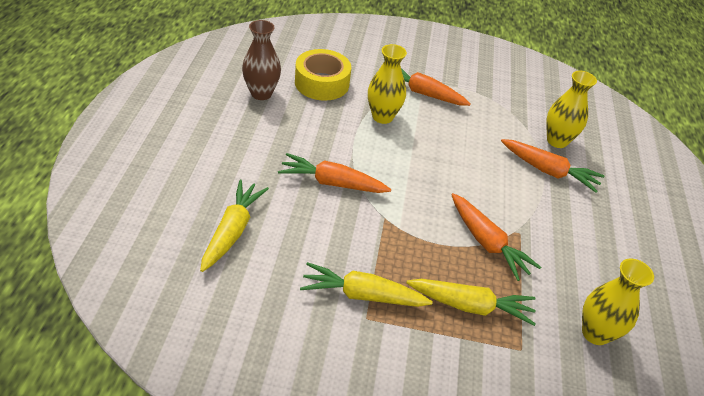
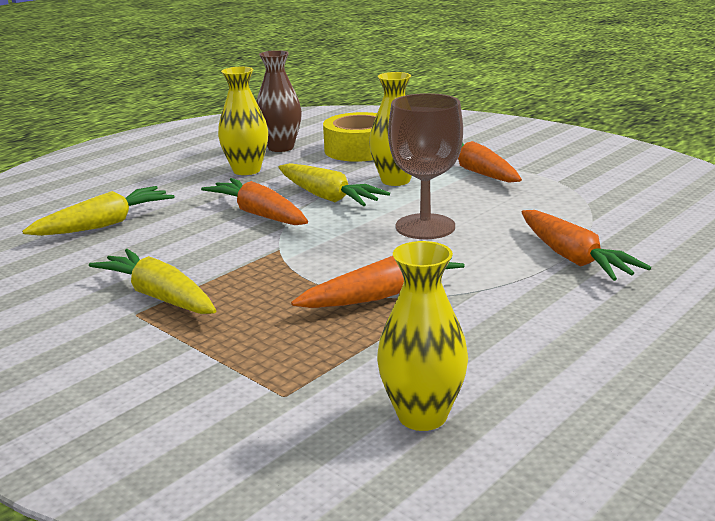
camera: 40 degrees right, 20 degrees down
(447, 165) = (425, 227): none -> brown goblet
(470, 306) = (274, 339): yellow carrot -> yellow carrot (327, 197)
(487, 242) = (381, 295): orange carrot -> orange carrot turned 120 degrees counterclockwise
(557, 141) = (628, 236): yellow vase -> yellow vase (246, 170)

